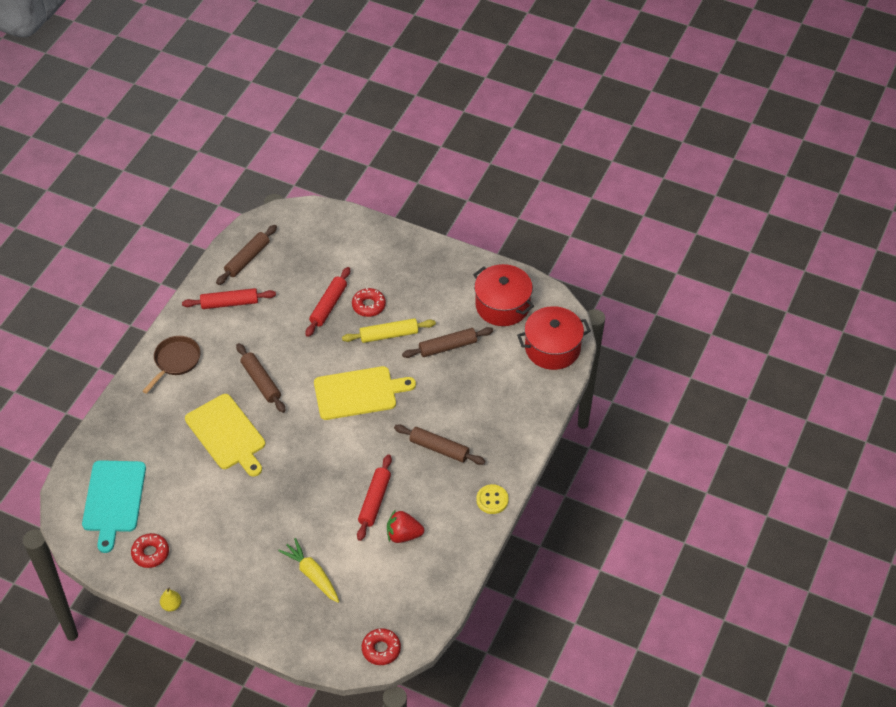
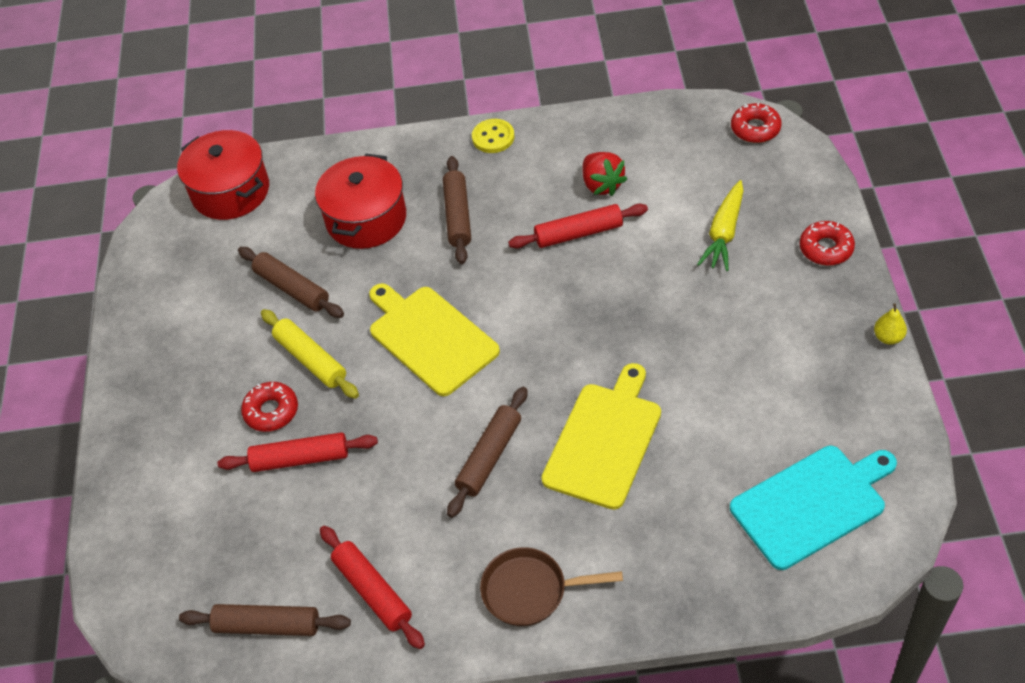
camera: 115 degrees left, 0 degrees up
(150, 553) = (845, 406): red donut -> red donut (826, 248)
(502, 305) = (186, 270): red pot -> red pot (366, 219)

